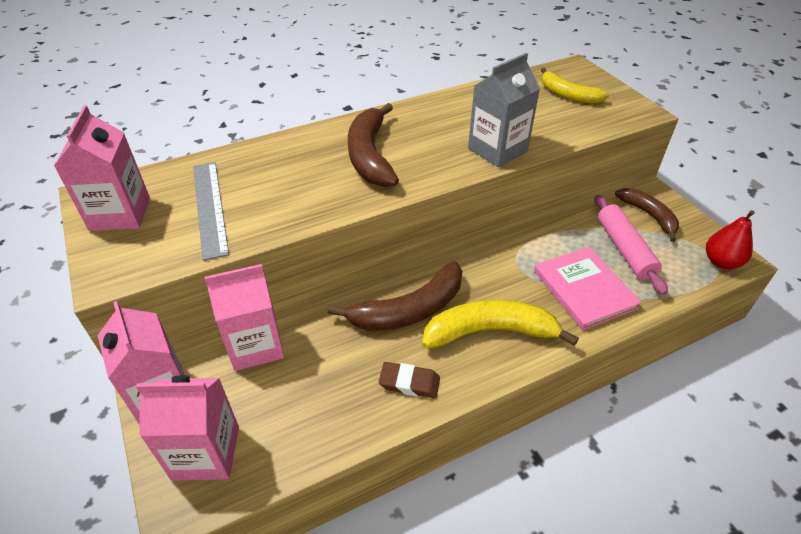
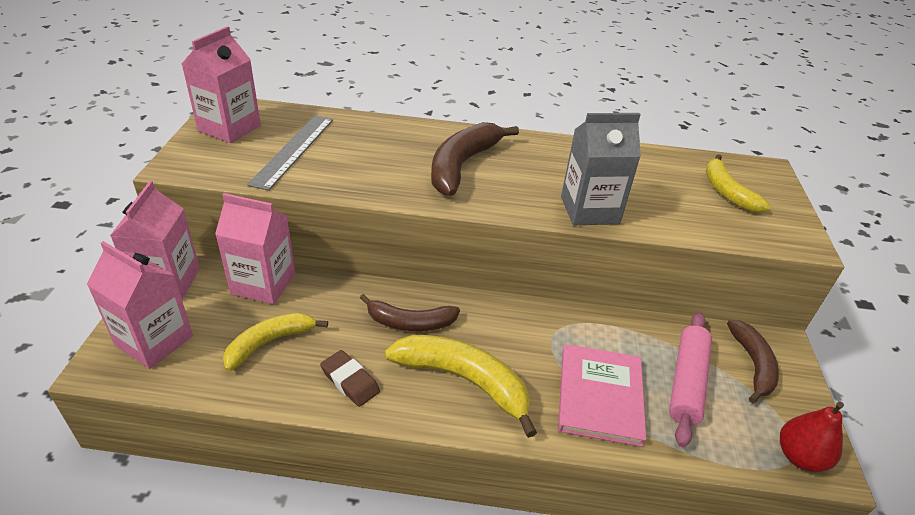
camera: 30 degrees right, 5 degrees down
(313, 391) = (269, 342): none -> yellow banana
(409, 310) = (410, 322): brown banana -> brown banana, size x0.66

